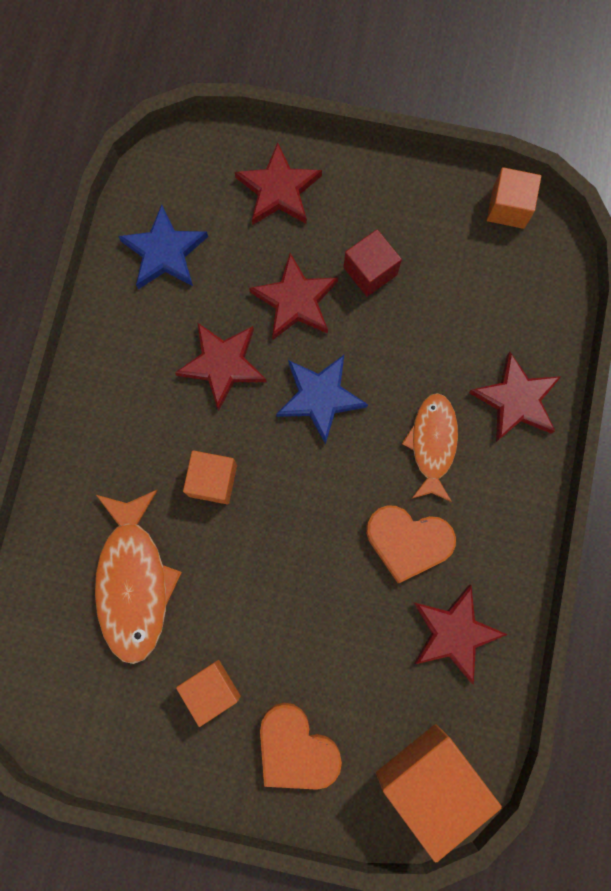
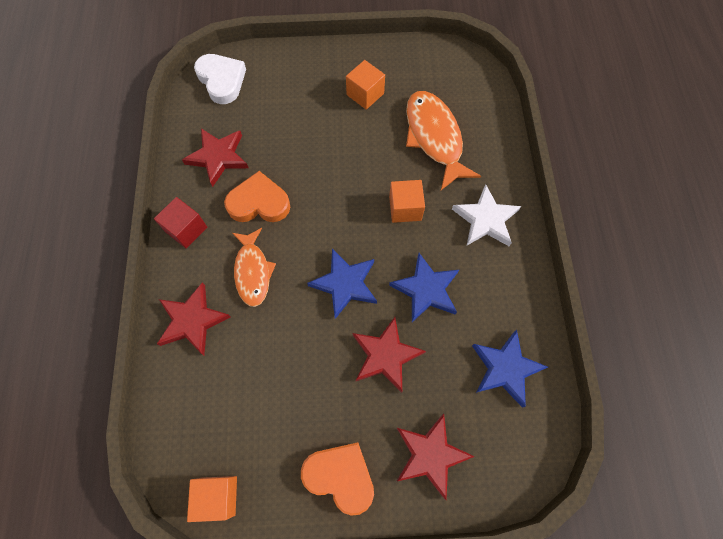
camera: 165 degrees right, 10 degrees down
(113, 436) = (485, 219): none -> white star
(222, 364) = (426, 289): red star -> blue star
(295, 748) = (305, 78): orange heart -> orange heart (340, 476)
(370, 271) = (330, 398): red cube -> red cube (186, 229)
(429, 780) = (222, 80): orange cube -> white heart

